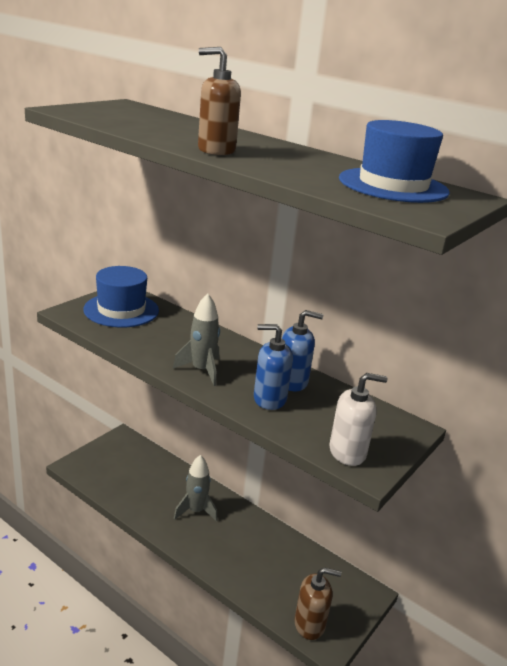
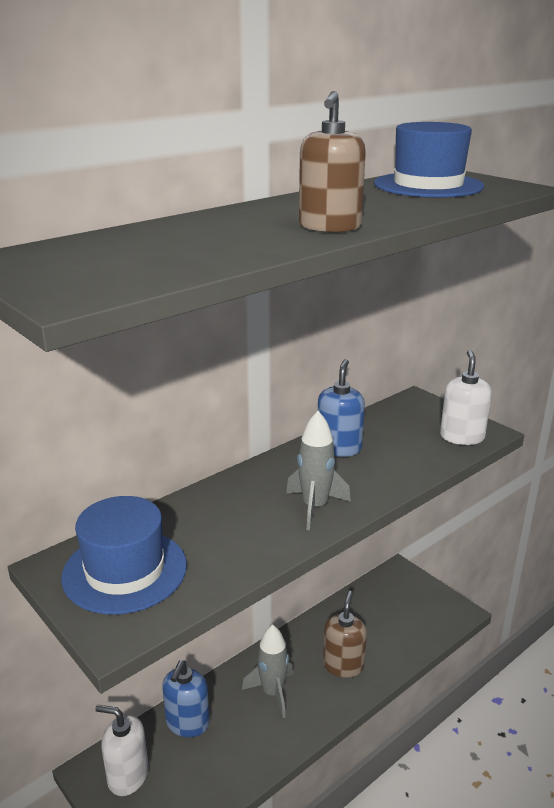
camera: 75 degrees left, 0 degrees up
(120, 451) = (128, 775): none -> white soap dispenser
(269, 399) = (376, 467): blue soap dispenser -> blue soap dispenser (187, 723)
(310, 624) = (437, 619): brown soap dispenser -> brown soap dispenser (343, 665)

